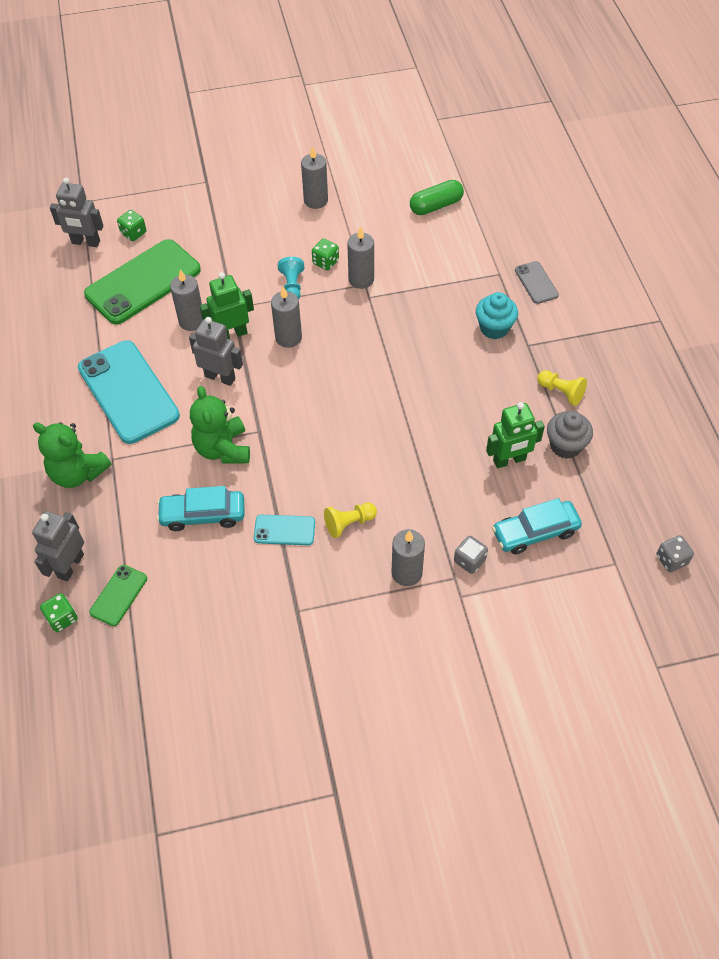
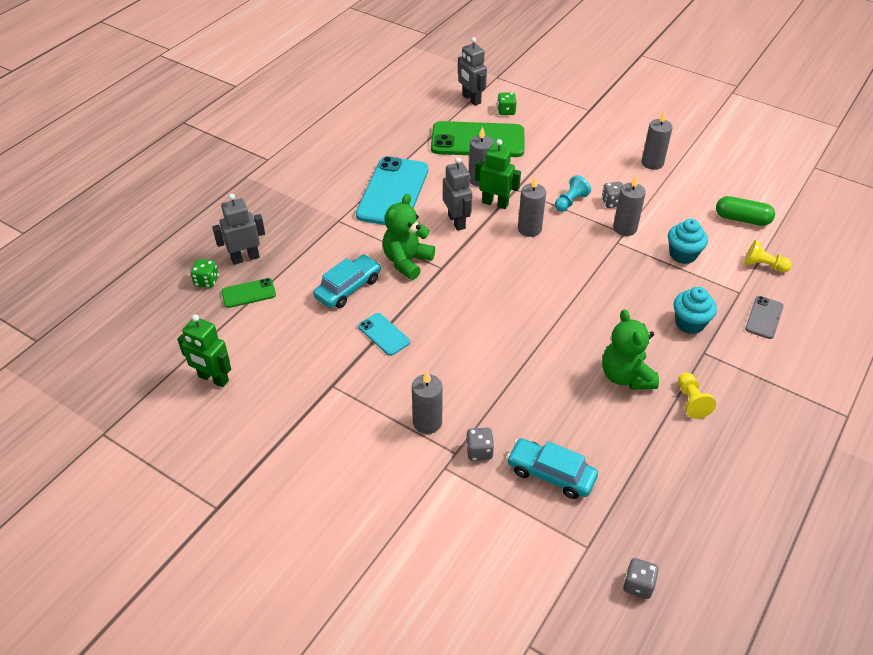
camera: 45 degrees right, 10 degrees down
(78, 473) = (311, 214): green teddy bear -> green teddy bear (626, 376)
(203, 515) = (348, 288): turquoise car -> turquoise car turned 90 degrees clockwise
(325, 262) = (612, 202): green dice -> grey dice
(349, 523) = (428, 363): yellow pawn -> yellow pawn (763, 266)
(428, 271) = (683, 254): none -> turquoise cupcake
(509, 460) = (591, 413): green robot -> green robot (213, 379)
(565, 446) = (649, 438): grey cupcake -> none

